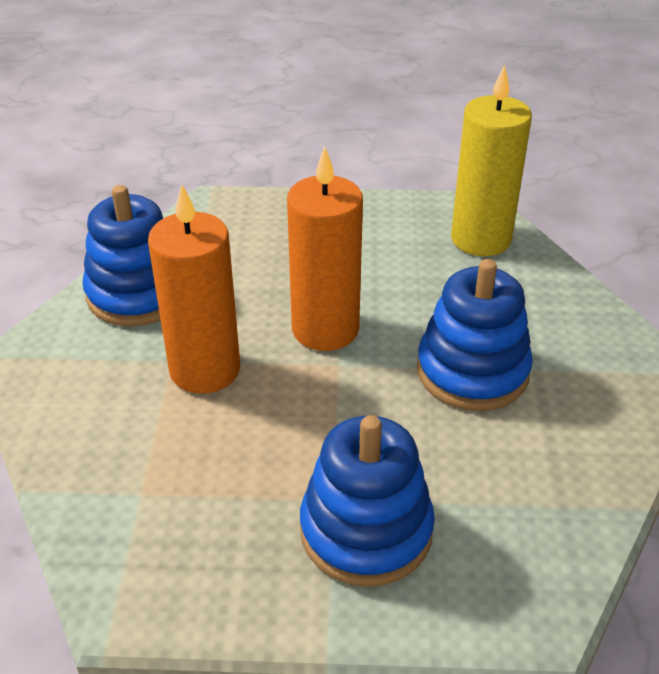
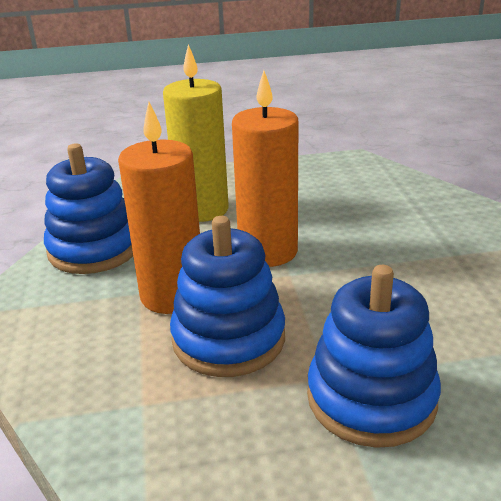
camera: 10 degrees left, 10 degrees down
(472, 371) = (405, 263): blue stacking toy -> blue stacking toy (228, 339)
(480, 239) = (367, 177): yellow candle -> yellow candle (202, 209)

